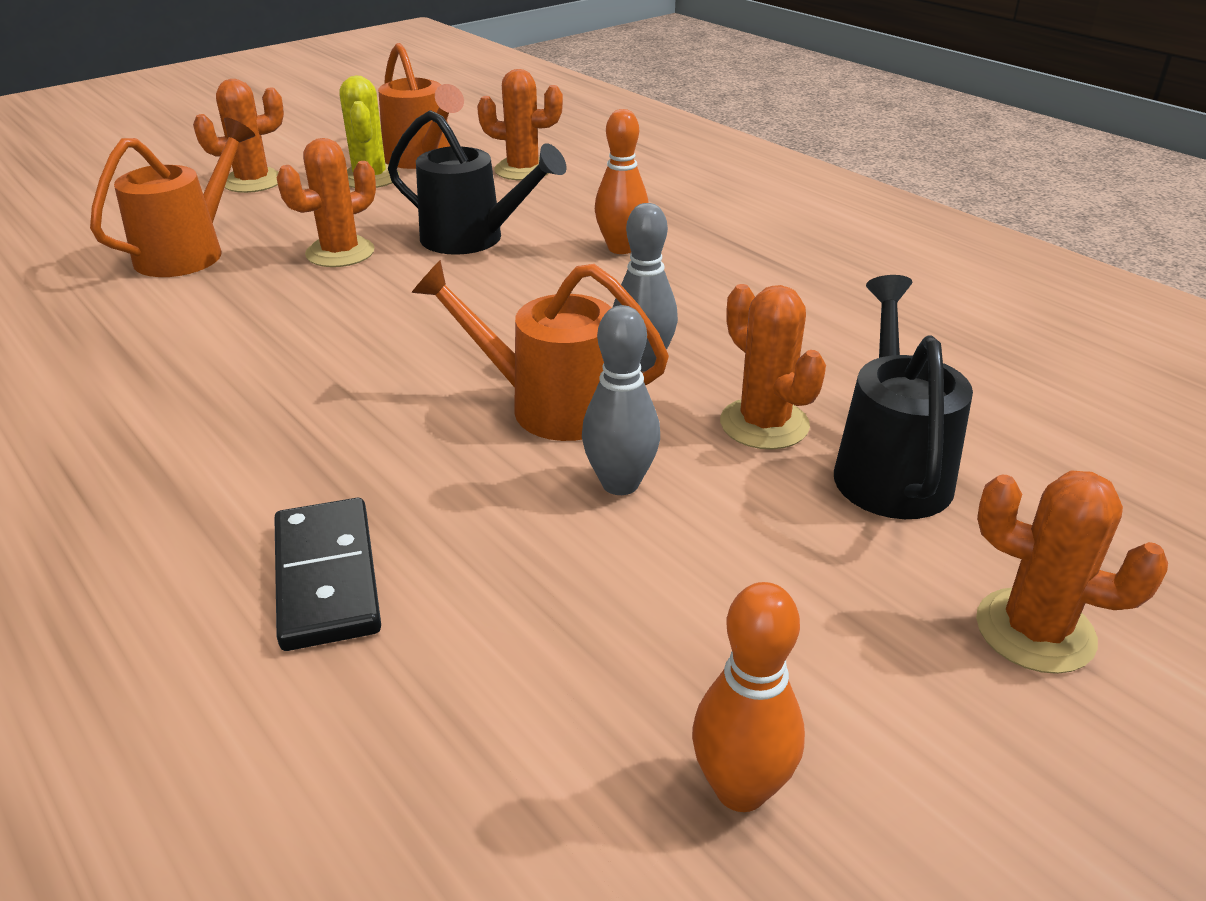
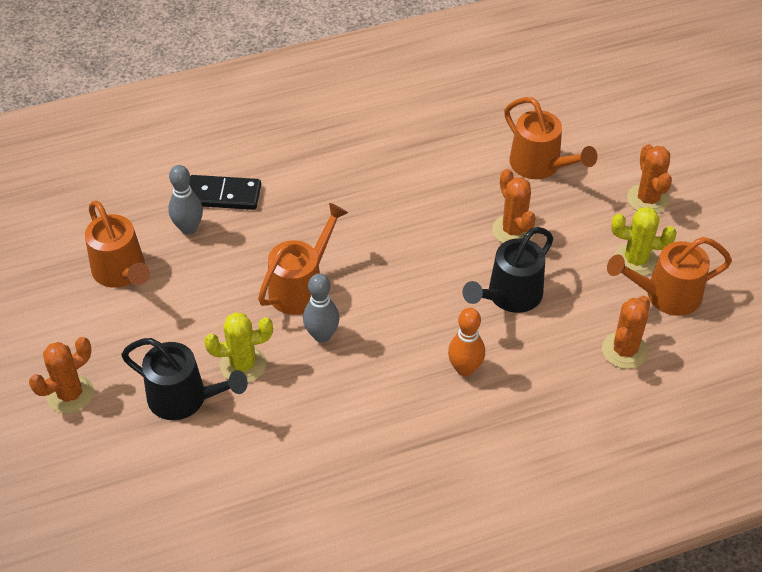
camera: 110 degrees right, 15 degrees up
(620, 483) = (229, 295): grey bowling pin -> grey bowling pin (188, 228)
(654, 675) = (122, 273): none -> orange watering can
(740, 789) = (67, 279): orange bowling pin -> none
(764, 424) = (243, 365): orange cactus -> yellow cactus

